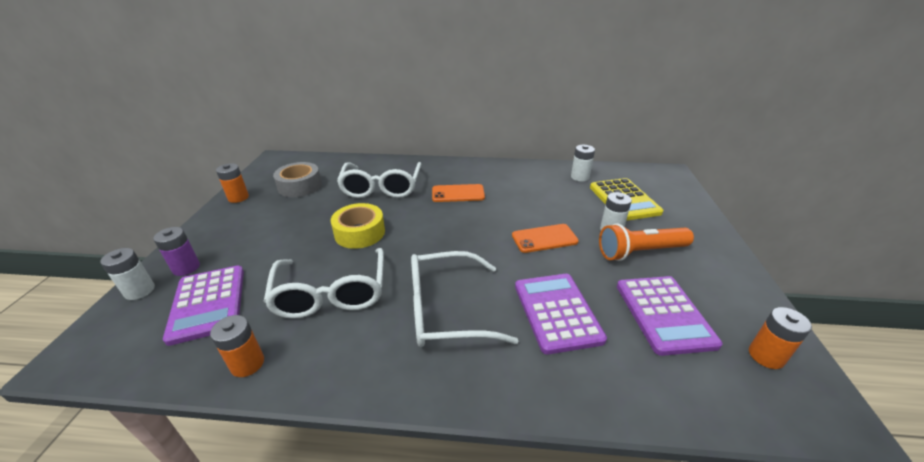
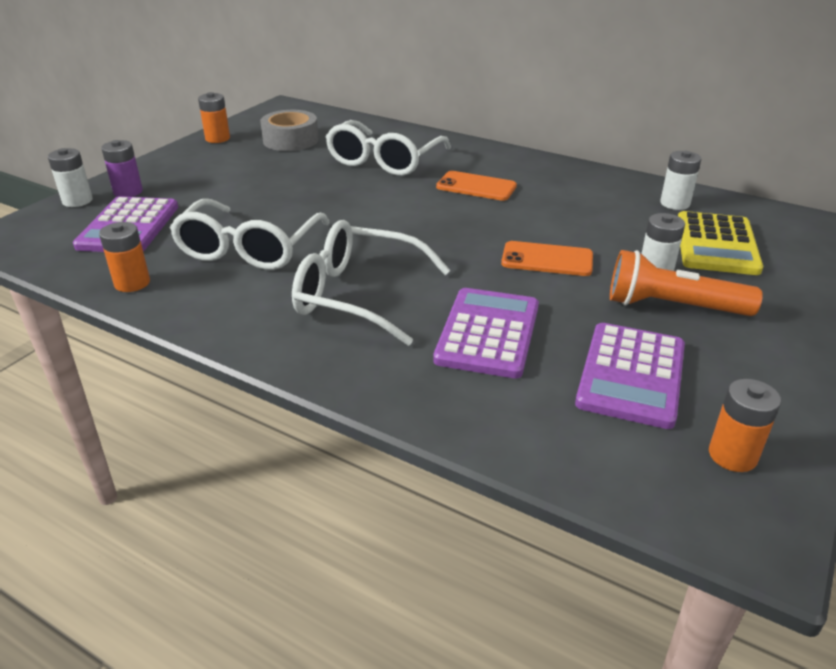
camera: 25 degrees right, 0 degrees up
(360, 233) = (322, 201): yellow tape -> none

